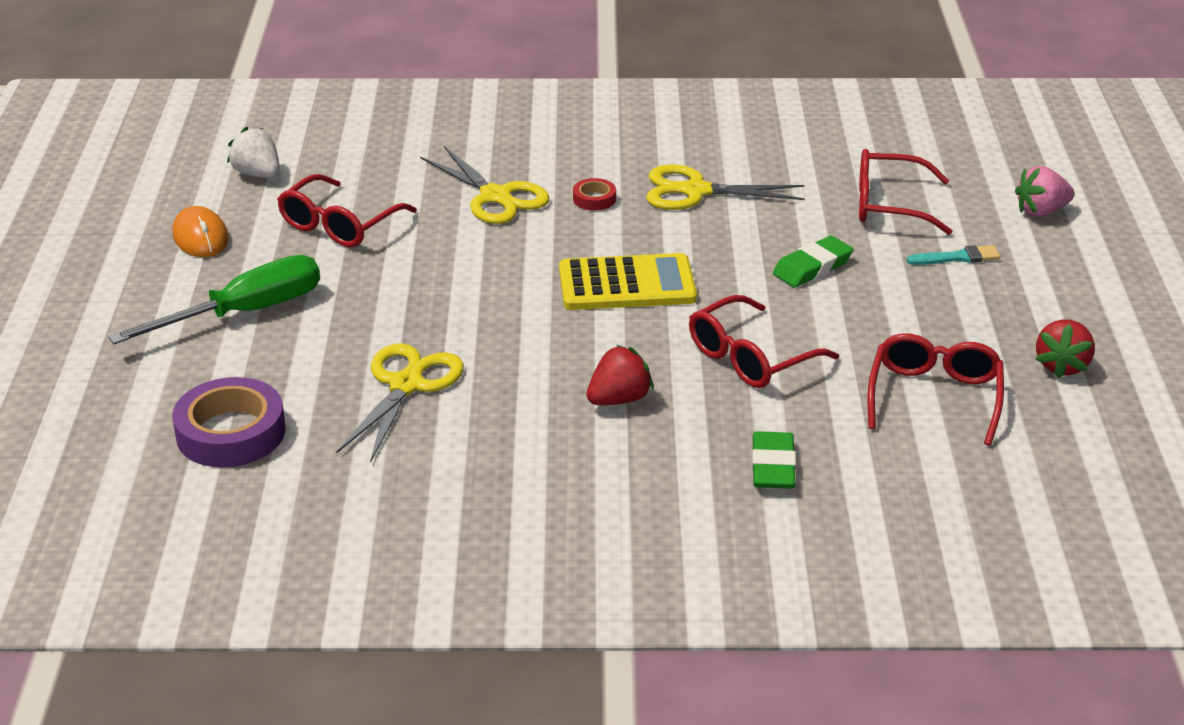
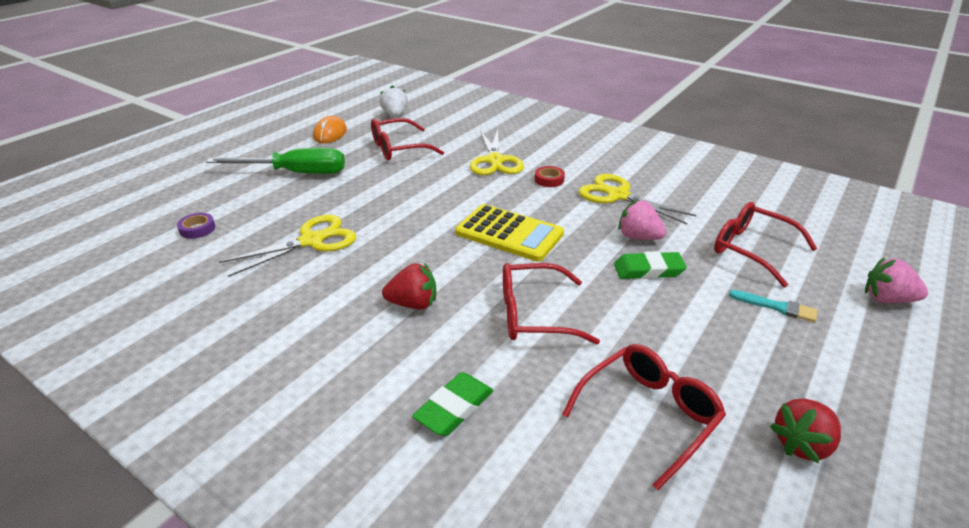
camera: 35 degrees right, 0 degrees up
(231, 432) = (197, 229): purple tape -> purple tape, size x0.48
(767, 234) = (638, 237): none -> pink strawberry

